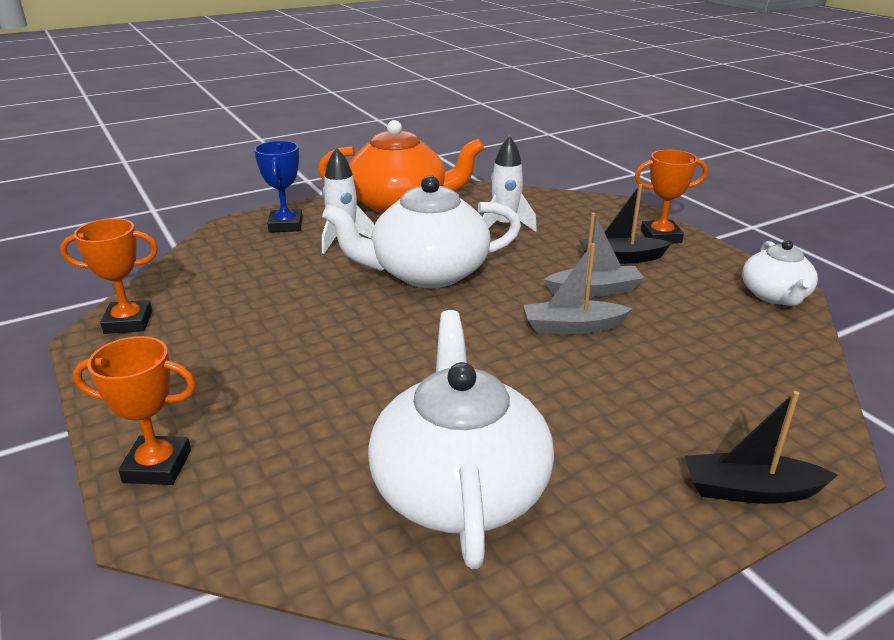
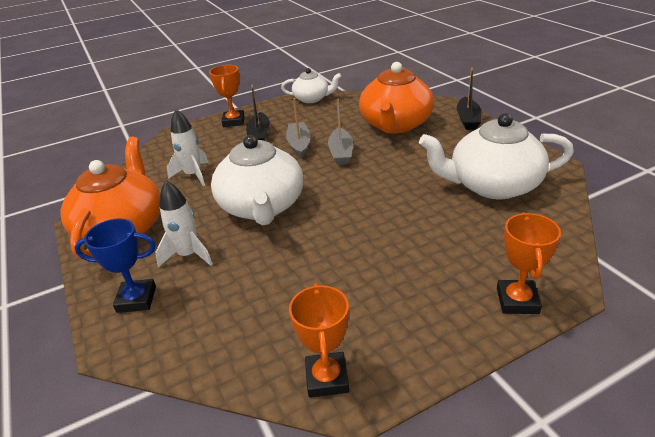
camera: 85 degrees left, 5 degrees up
(692, 385) = (395, 125): none -> orange teapot

